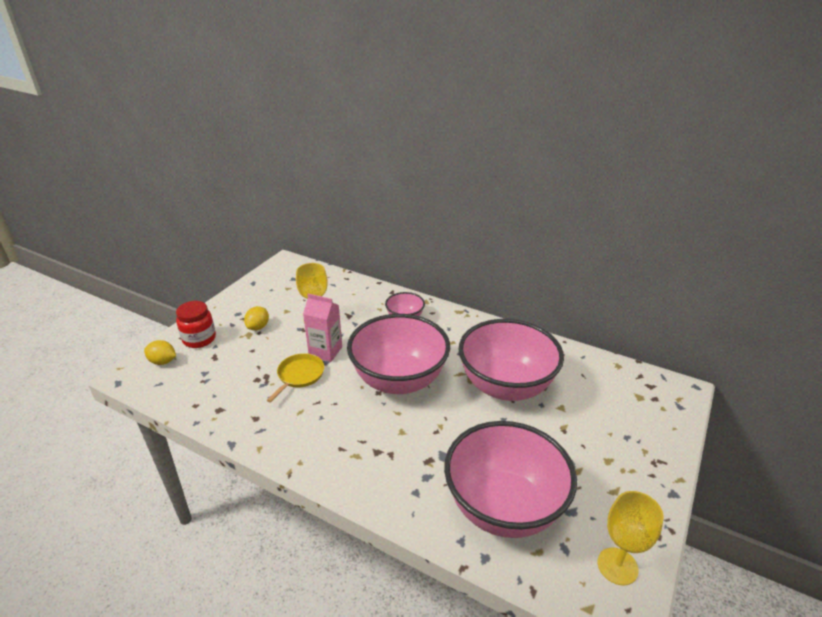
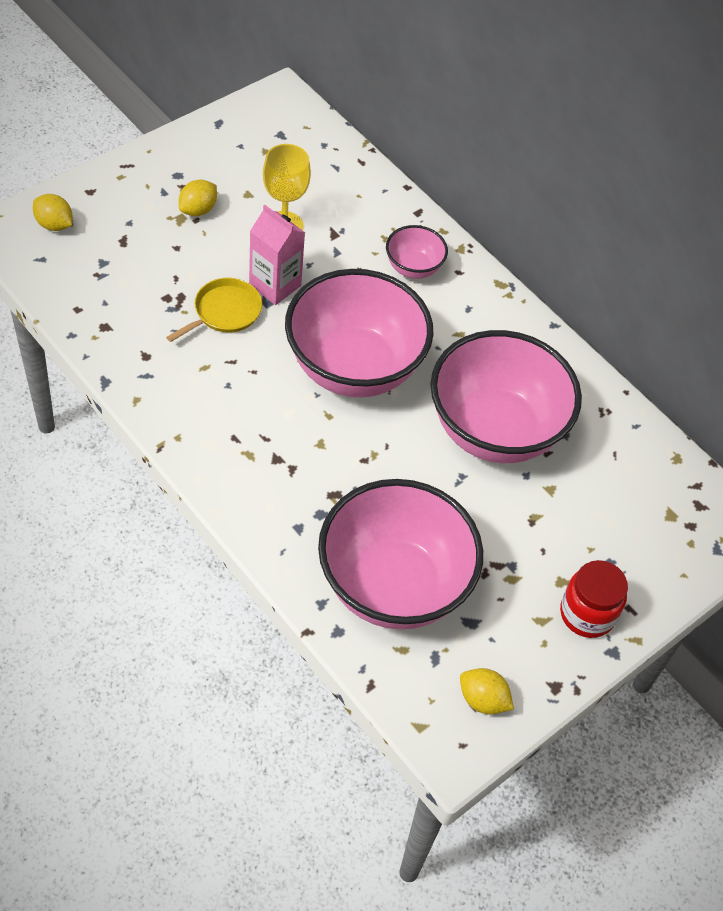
camera: 15 degrees right, 20 degrees up
(199, 339) = (112, 203): red jar -> red jar (587, 614)
(617, 566) = (482, 700): yellow goblet -> yellow lemon

